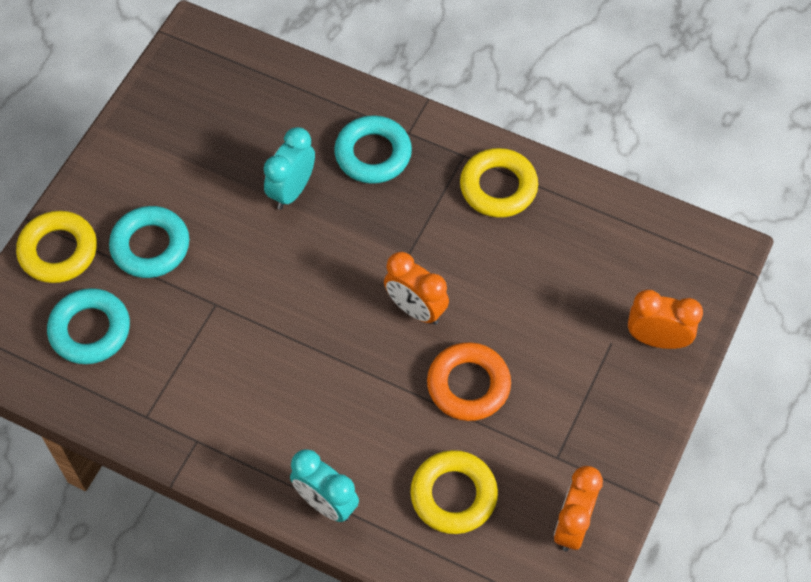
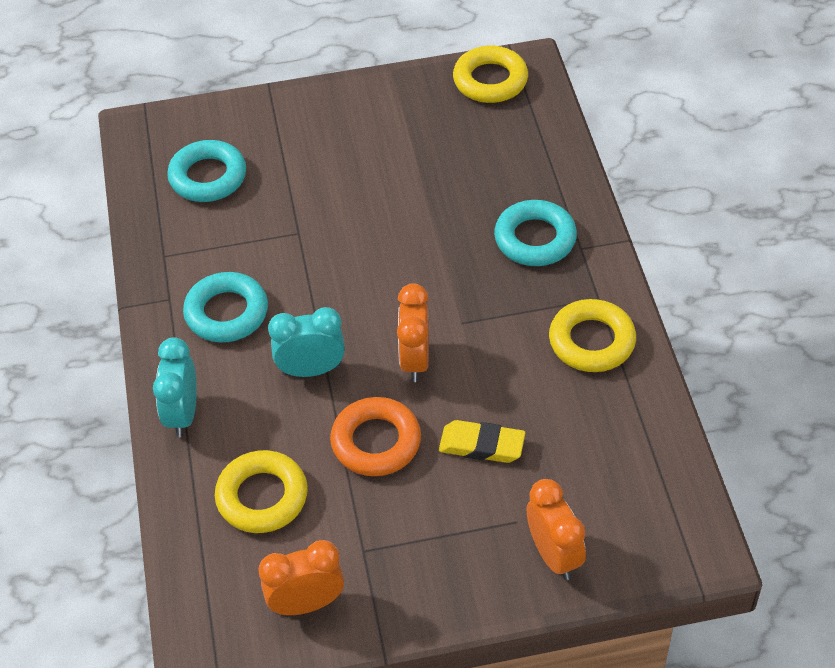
camera: 55 degrees right, 10 degrees down
(58, 251) = (258, 116): yellow ring -> yellow ring (490, 80)
(150, 246) = (312, 163): turquoise ring -> turquoise ring (226, 313)
(291, 190) = (447, 211): turquoise clock -> turquoise clock (311, 370)
(529, 319) = (482, 445): none -> yellow eraser

